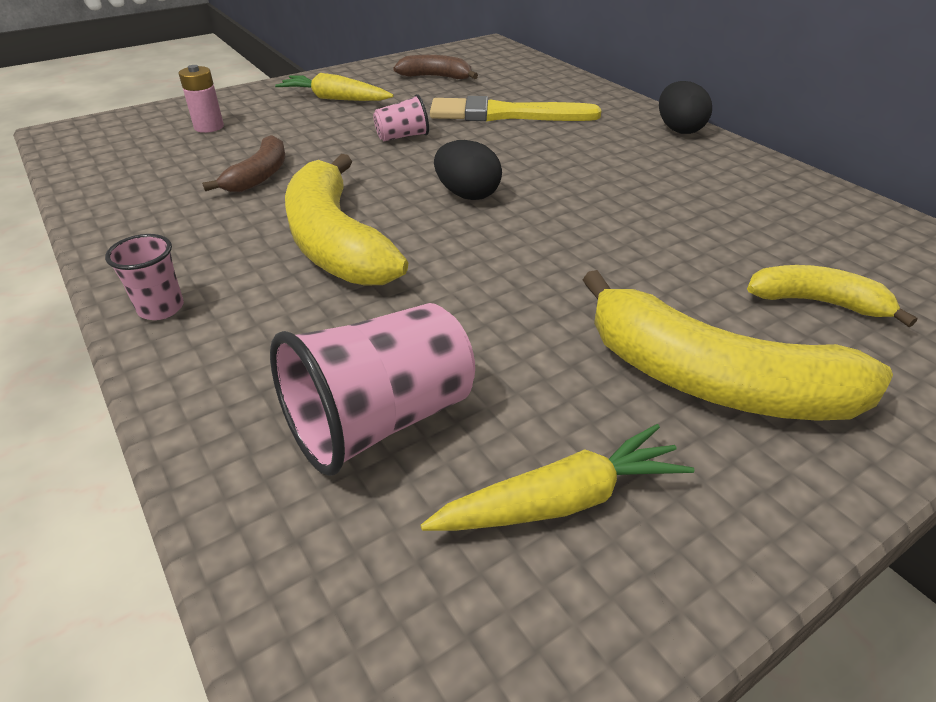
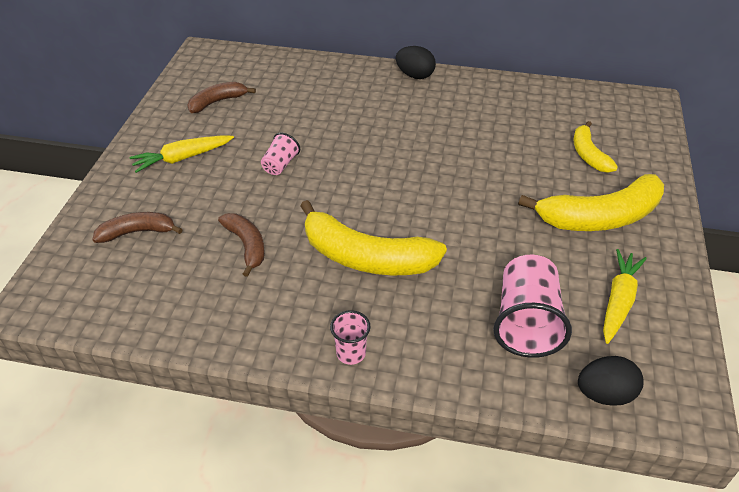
camera: 45 degrees left, 5 degrees up
(209, 127) = (137, 232): pink battery -> brown banana
(467, 195) = (380, 185): black egg -> black egg (604, 394)
(505, 114) = (311, 113): yellow brush -> none
(817, 302) = (588, 154): yellow banana -> yellow banana turned 75 degrees counterclockwise

